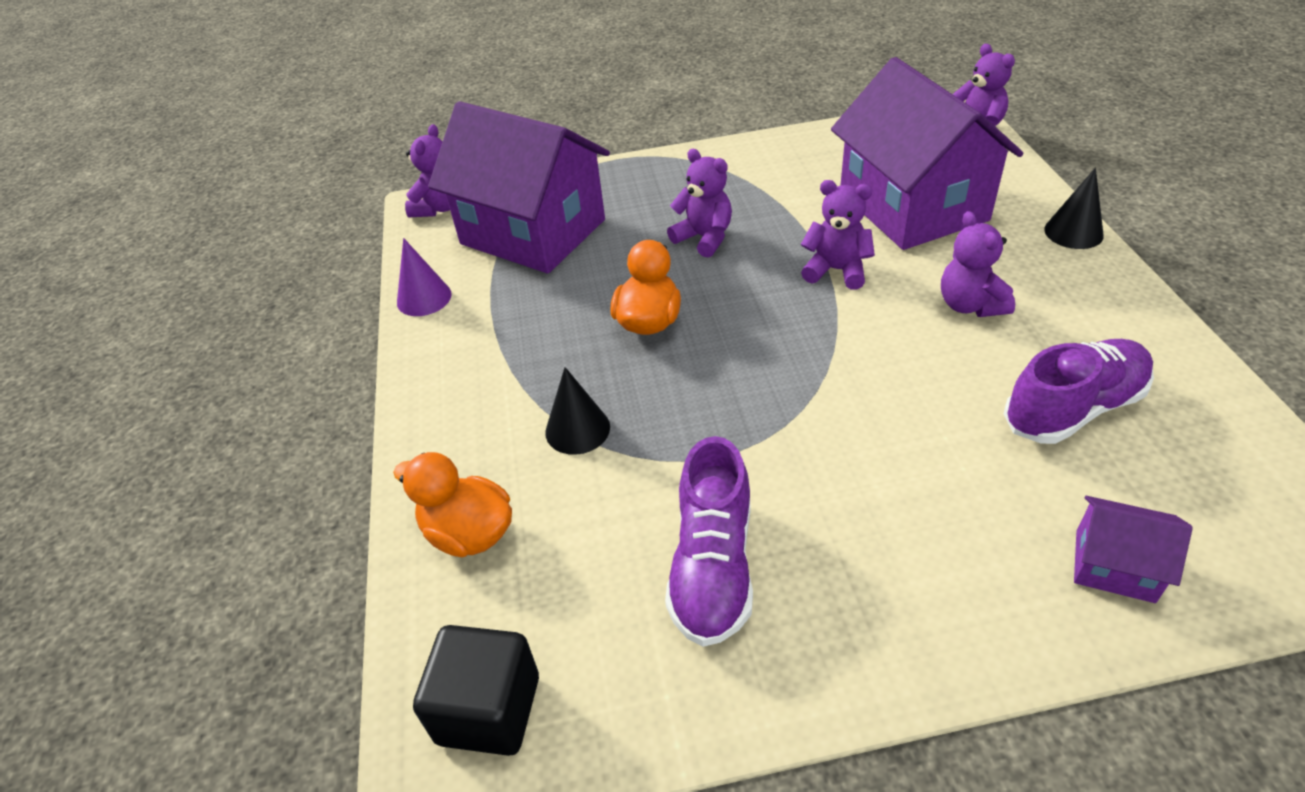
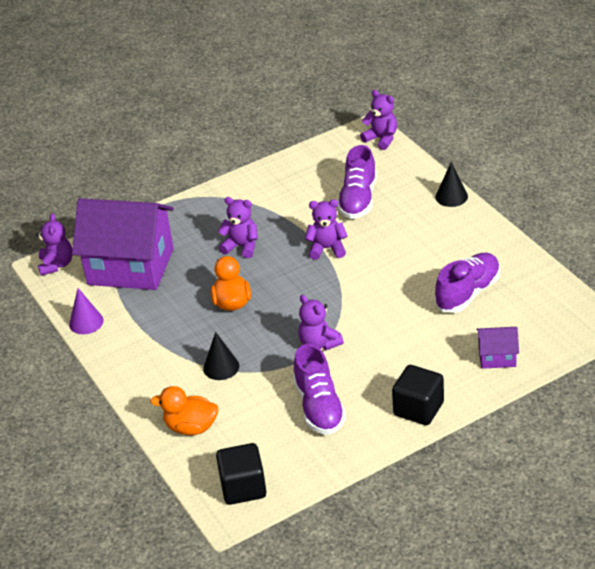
camera: 20 degrees left, 5 degrees down
(912, 206) = (358, 199): purple house -> purple shoe
(913, 639) = (418, 409): none -> black cube
(970, 305) = (405, 252): purple teddy bear -> purple teddy bear (319, 344)

